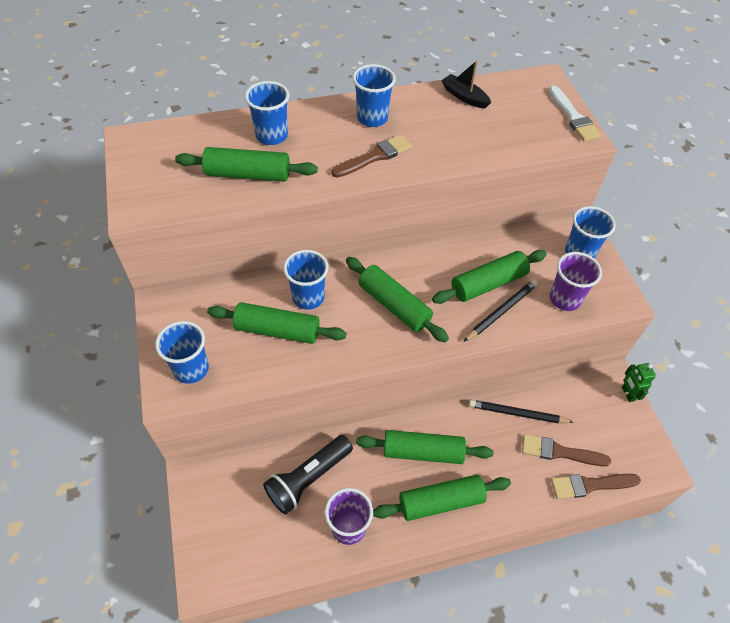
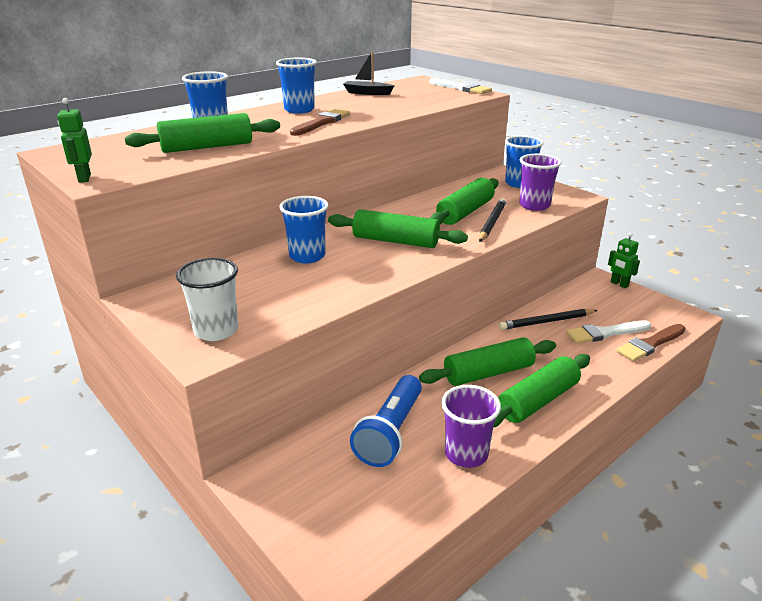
camera: 25 degrees left, 25 degrees down
(129, 200) = (84, 178): none -> green robot
(191, 369) = (216, 330): blue cup -> white cup
(277, 330) = (293, 282): green rolling pin -> none
(308, 479) = (390, 433): black flashlight -> blue flashlight
(560, 452) = (605, 333): brown brush -> white brush

